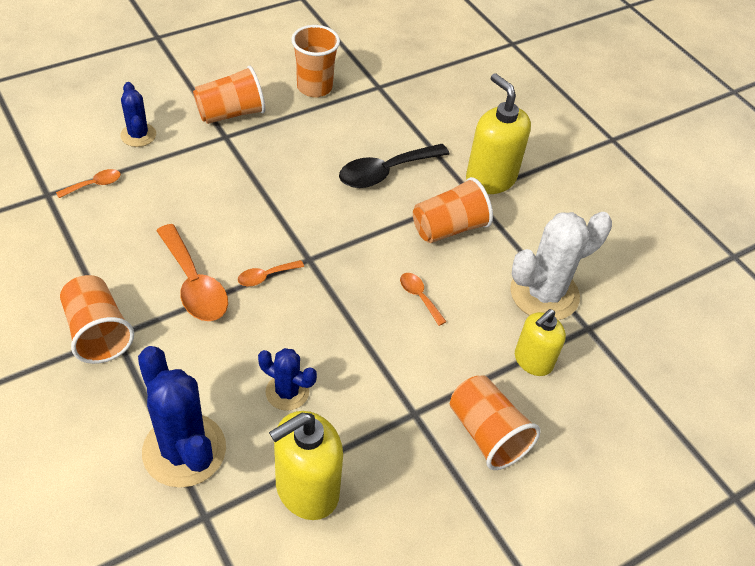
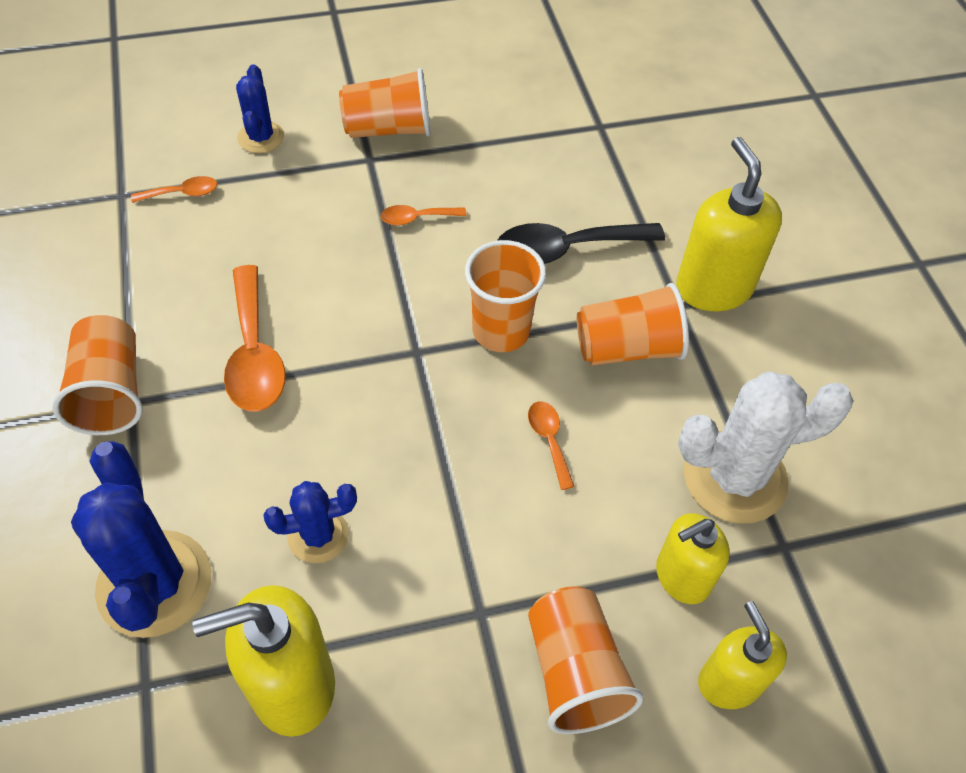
camera: 20 degrees right, 5 degrees up
(265, 276) = (350, 364): orange spoon -> orange spoon (416, 218)
(287, 392) = (318, 535): blue cactus -> blue cactus turned 60 degrees counterclockwise
(314, 87) = (512, 112): orange cup -> orange cup (501, 331)
(582, 415) = (729, 682): none -> yellow soap dispenser

